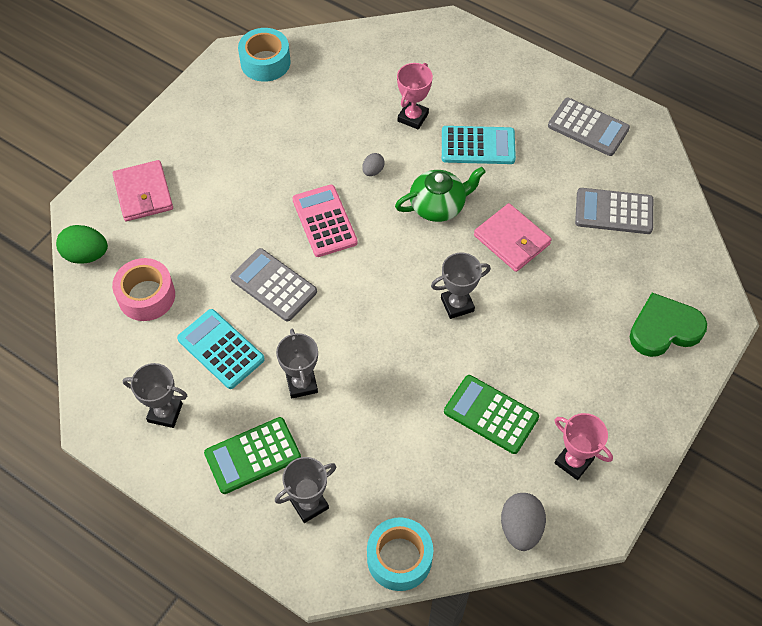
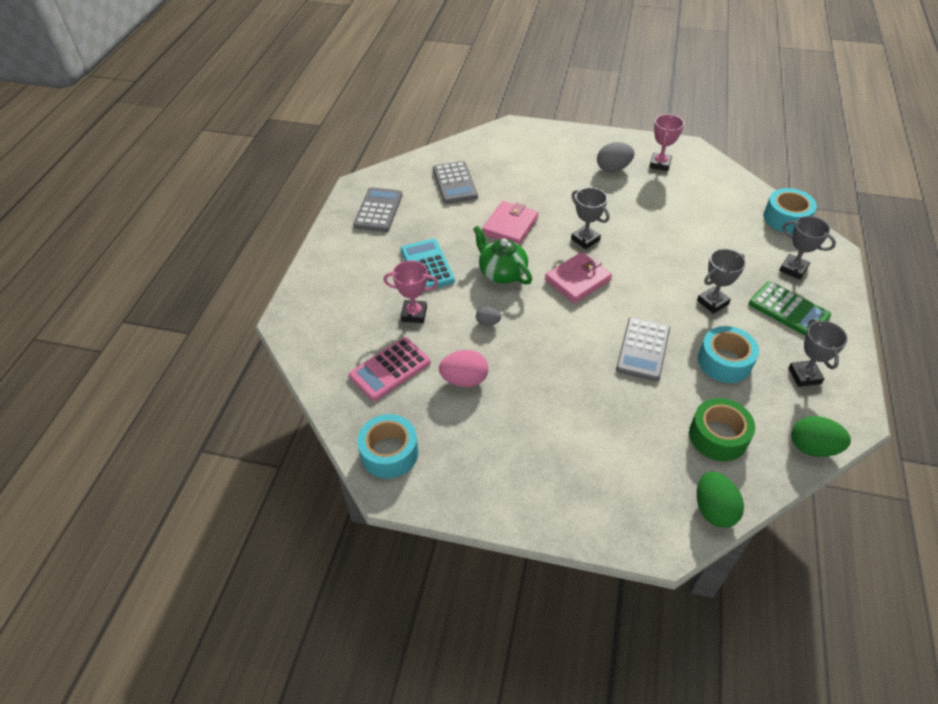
camera: 110 degrees left, 10 degrees down
(90, 366) = (812, 447): none -> green egg
(143, 193) = (613, 492): pink wallet -> pink wallet (577, 280)
(146, 296) = (718, 436): pink tape -> green tape
(221, 349) = (724, 362): turquoise calculator -> turquoise tape
(312, 131) = (464, 380): none -> pink egg
(324, 221) = (559, 337): pink calculator -> pink calculator (390, 369)
(491, 414) = (657, 204): green calculator -> none
(520, 528) = (720, 175): grey egg -> grey egg (613, 169)
(664, 329) = (538, 146): green heart -> none

